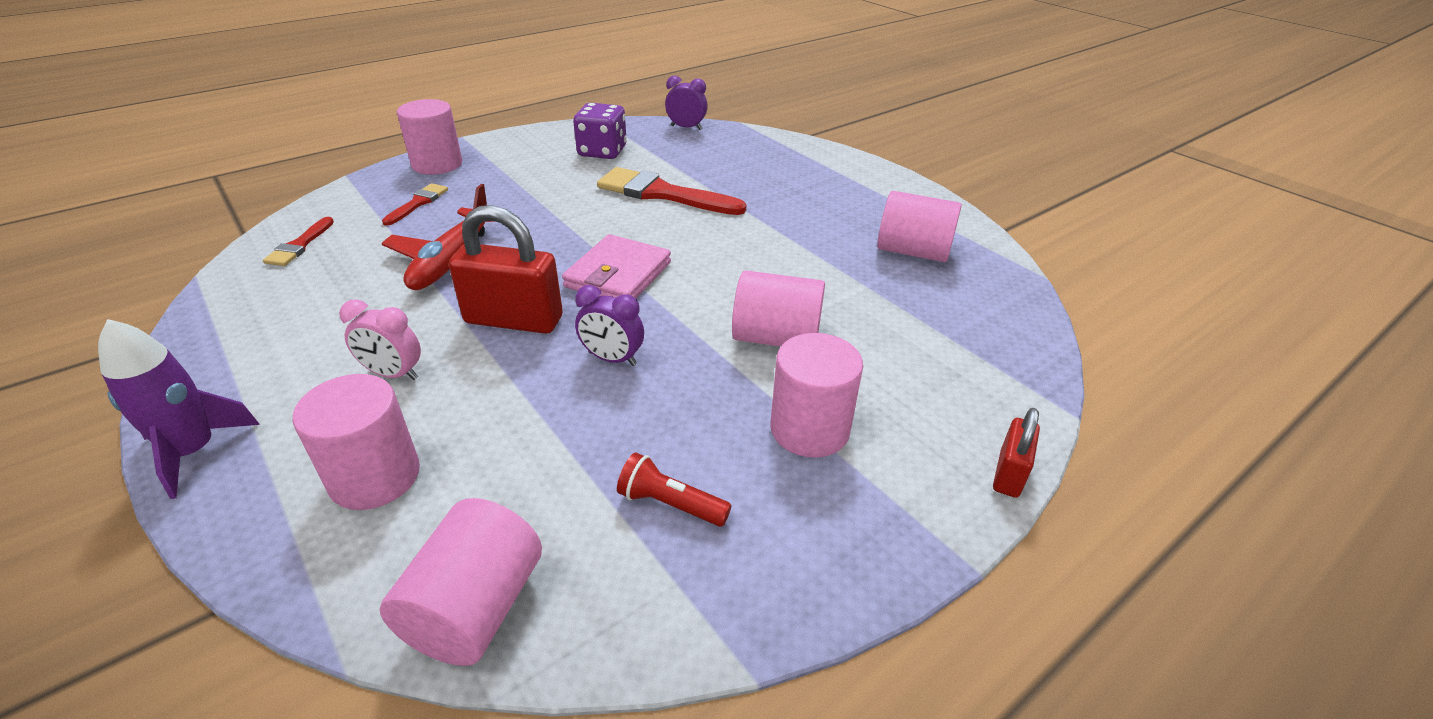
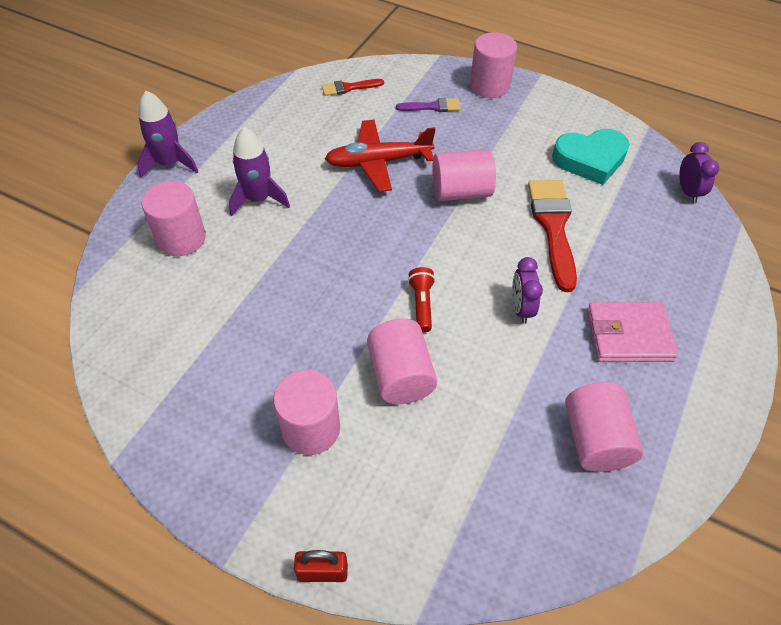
camera: 65 degrees right, 15 degrees up
(393, 374) = (258, 199): pink clock -> purple rocket
(418, 203) = (432, 107): red brush -> purple brush
(475, 608) = (117, 324): pink cylinder -> pink cylinder (461, 191)
(514, 320) = (336, 224): red padlock -> none
(602, 151) = (590, 160): purple dice -> turquoise heart
(612, 359) = (325, 291): purple clock -> purple clock (521, 308)
(618, 275) = (419, 251): pink wallet -> pink wallet (629, 335)
(670, 504) = (213, 376): red flashlight -> red flashlight (421, 304)

